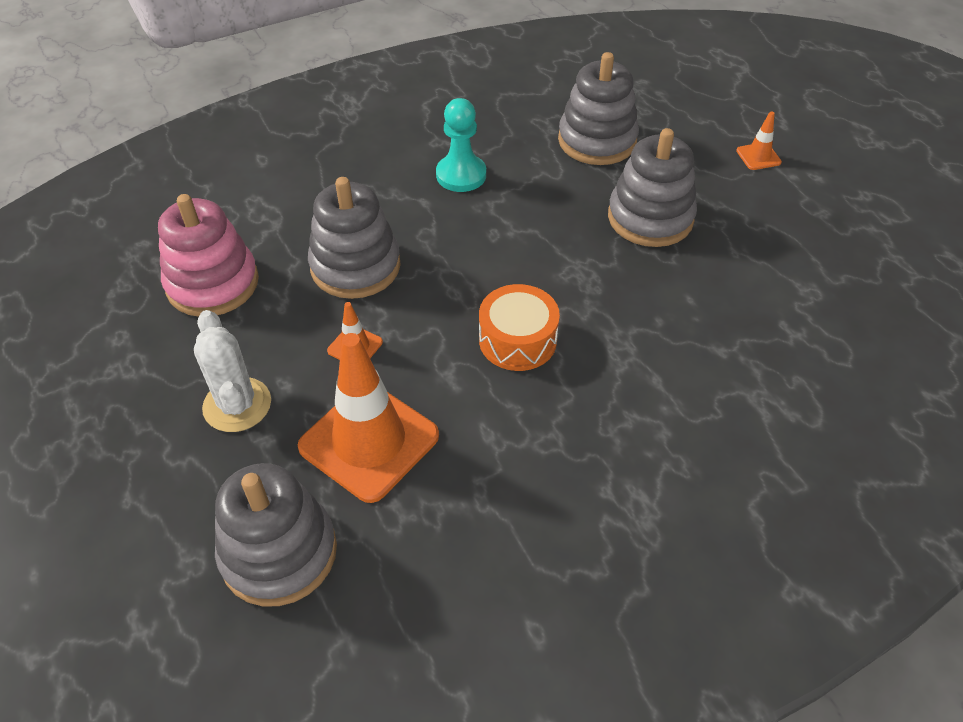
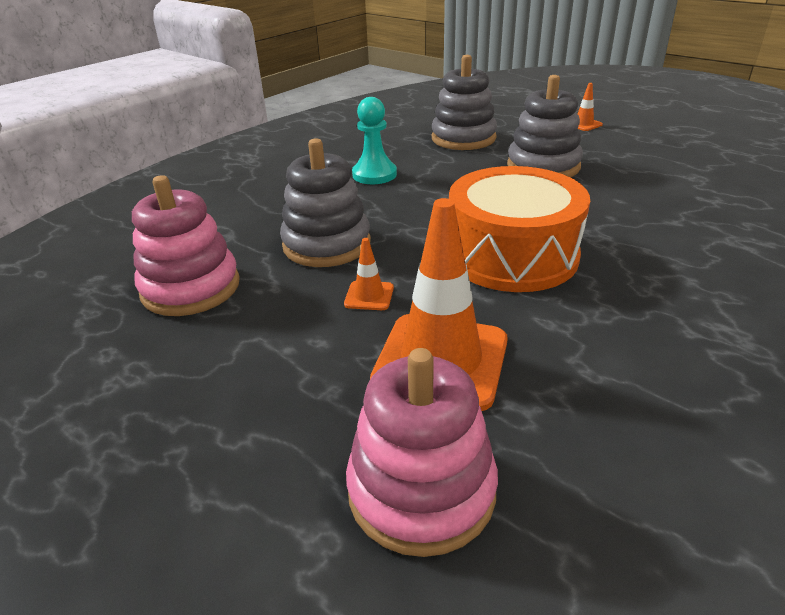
camera: 20 degrees left, 15 degrees down
(237, 405) = (278, 372): white cactus -> none
(279, 552) = (421, 490): grey stacking toy -> pink stacking toy
(517, 340) = (512, 255): orange drum -> orange drum, size x1.73

